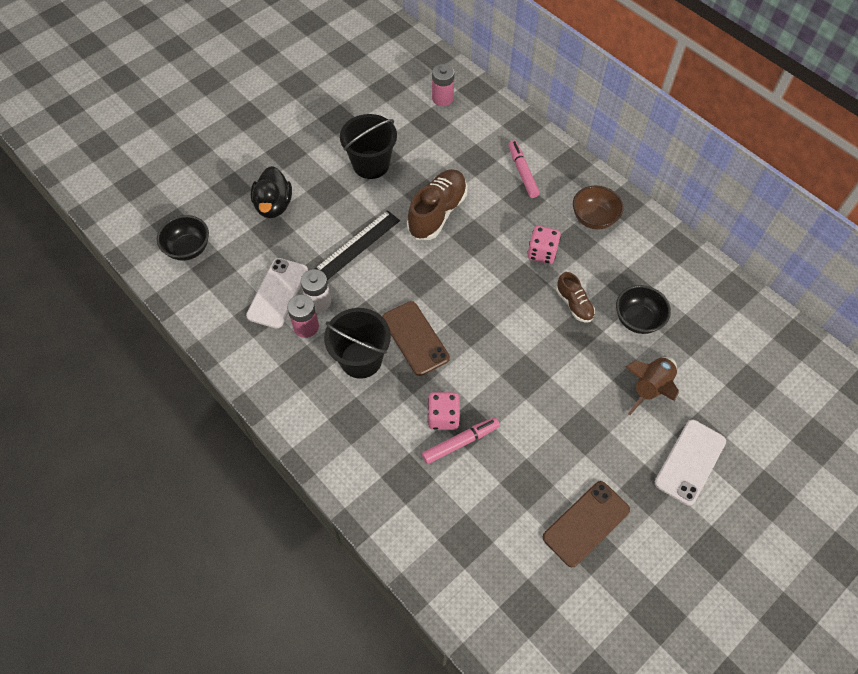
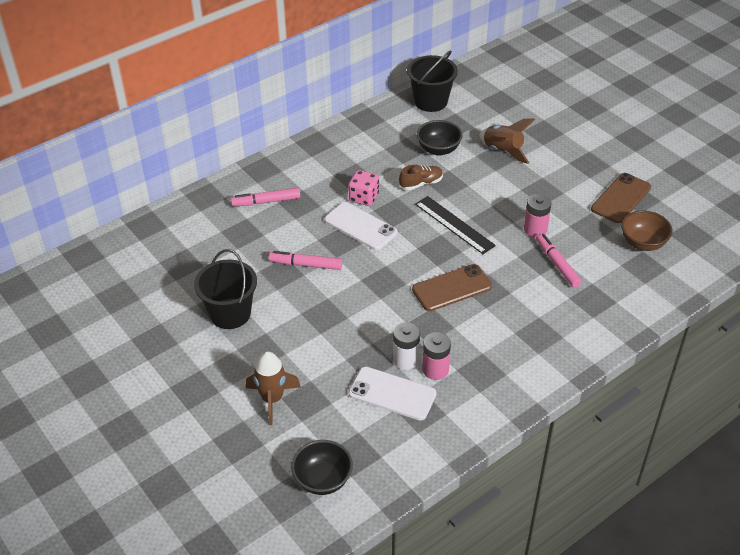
camera: 85 degrees left, 15 degrees down
(274, 205) = (272, 399): black duck -> brown rocket
(357, 244) = (337, 327): black ruler -> black ruler (454, 224)
(361, 359) = (474, 328): black bucket -> black bucket (430, 101)
(437, 213) = (306, 265): brown shoe -> pink marker
(442, 98) = (149, 252): pink battery -> pink battery (535, 229)
(443, 417) = (533, 273): pink dice -> none
(586, 523) = (621, 198): brown phone -> brown phone turned 75 degrees clockwise
(594, 218) = (329, 162): brown bowl -> brown bowl (642, 243)
(690, 462) = (565, 140): white phone -> white phone (360, 226)

